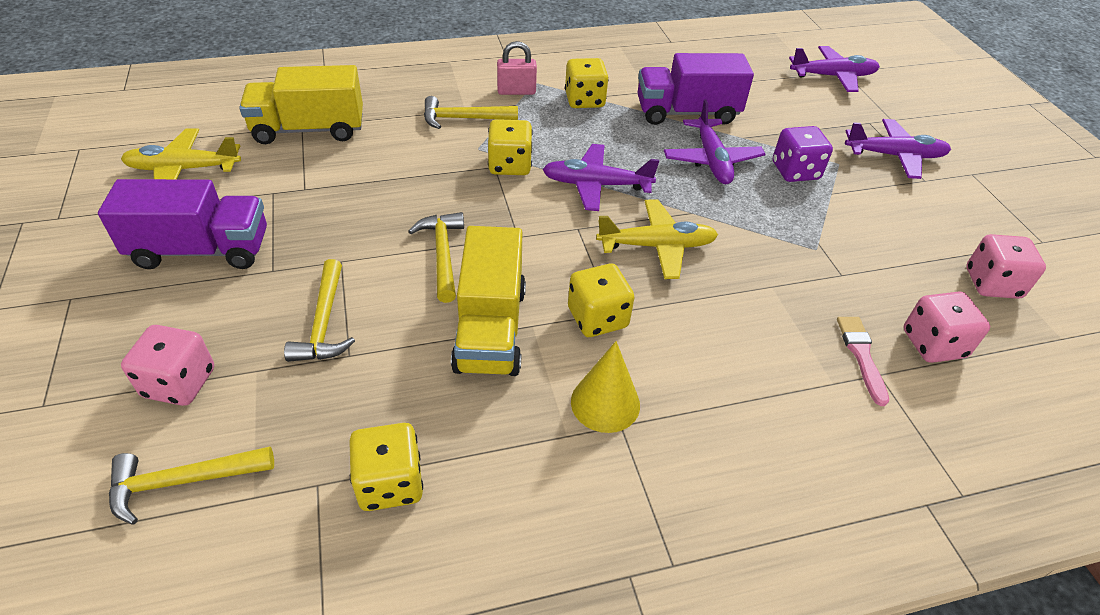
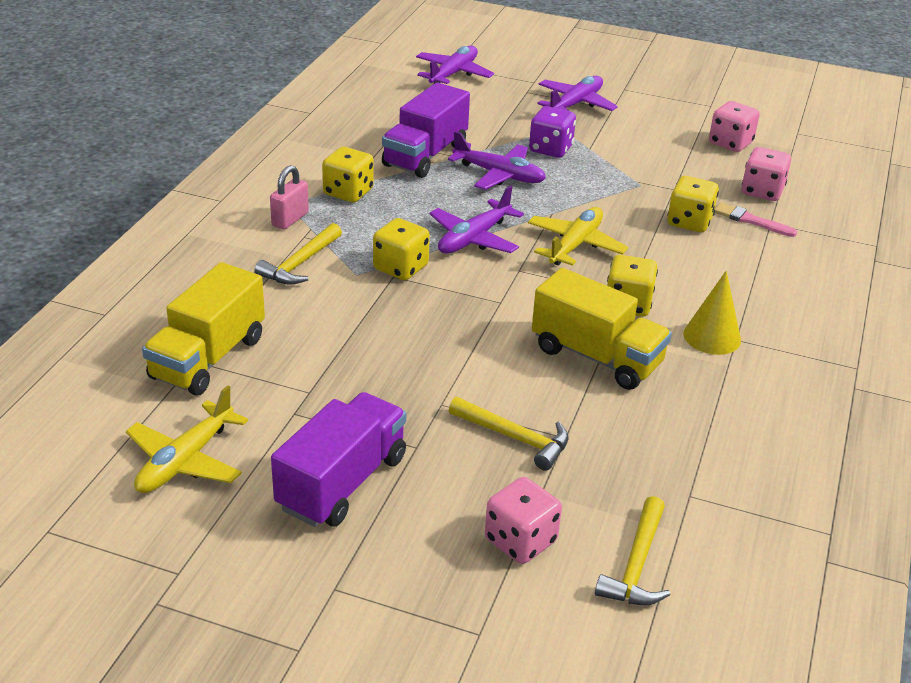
camera: 55 degrees left, 10 degrees down
(390, 483) = (713, 459): yellow dice -> yellow dice (689, 222)
(442, 254) = (486, 347): yellow hammer -> none

